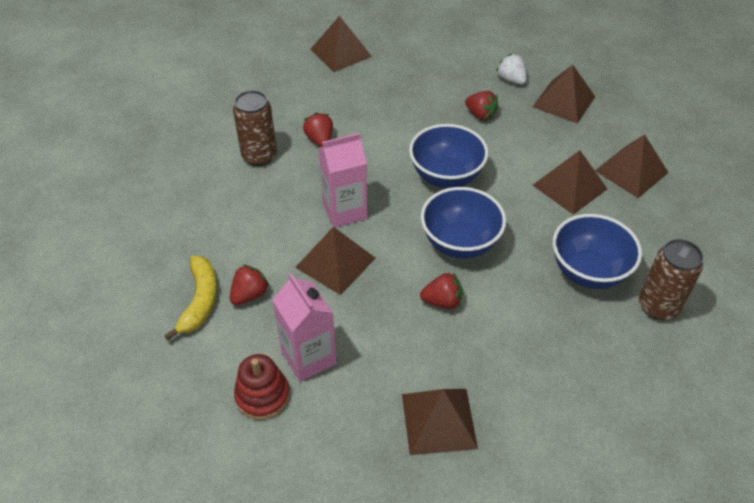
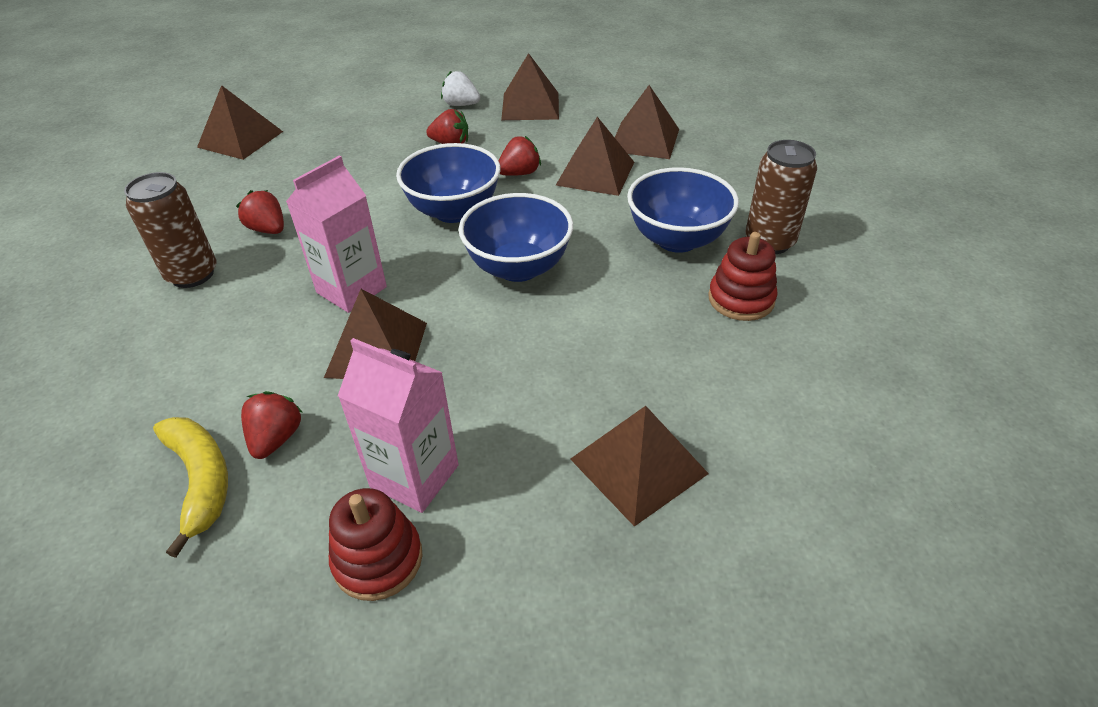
camera: 30 degrees left, 5 degrees down
(442, 301) = (543, 334): red strawberry -> red strawberry (519, 173)
(597, 342) = (741, 299): none -> red stacking toy

